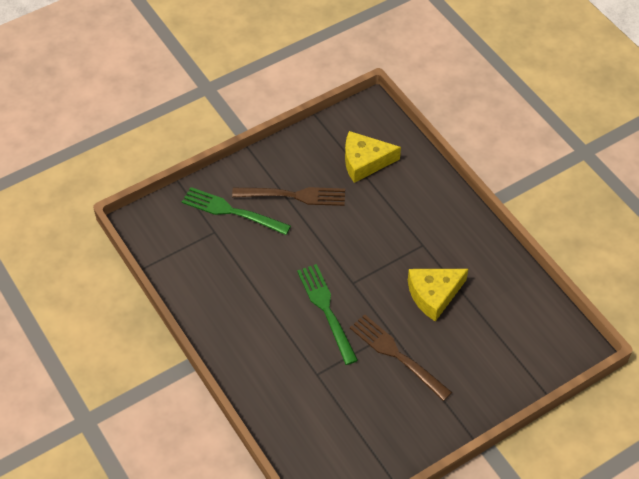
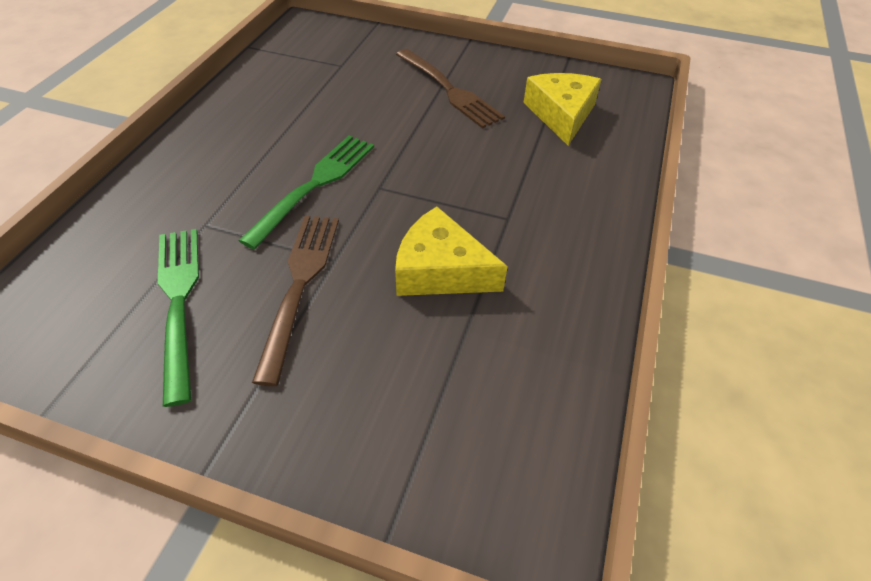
camera: 50 degrees right, 5 degrees down
(231, 211) = (379, 63): green fork -> green fork (179, 301)
(364, 161) = (561, 114): yellow cheese -> yellow cheese turned 45 degrees clockwise

